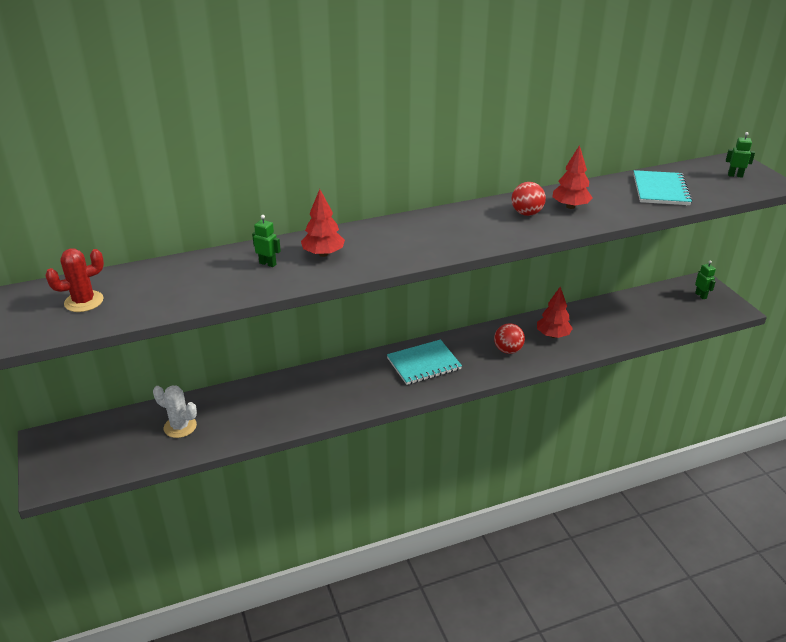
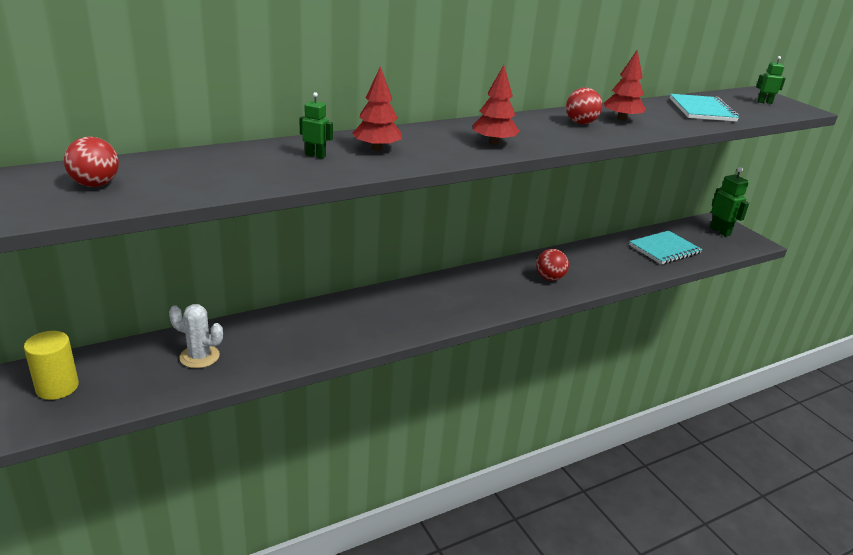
camera: 10 degrees left, 5 degrees down
(66, 452) = (57, 387): none -> yellow cylinder
(84, 301) = (95, 184): red cactus -> red ball
(424, 364) = (465, 291): turquoise notebook -> turquoise notebook (664, 249)
(553, 335) = (590, 265): red tree -> red tree (493, 143)
(701, 295) = (720, 231): green robot -> green robot, size x1.68

